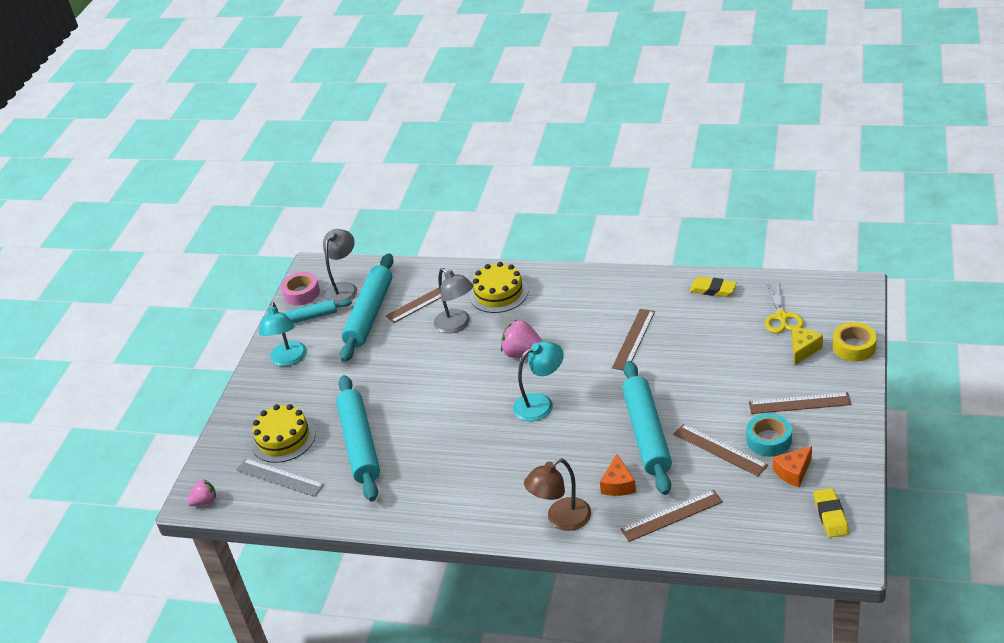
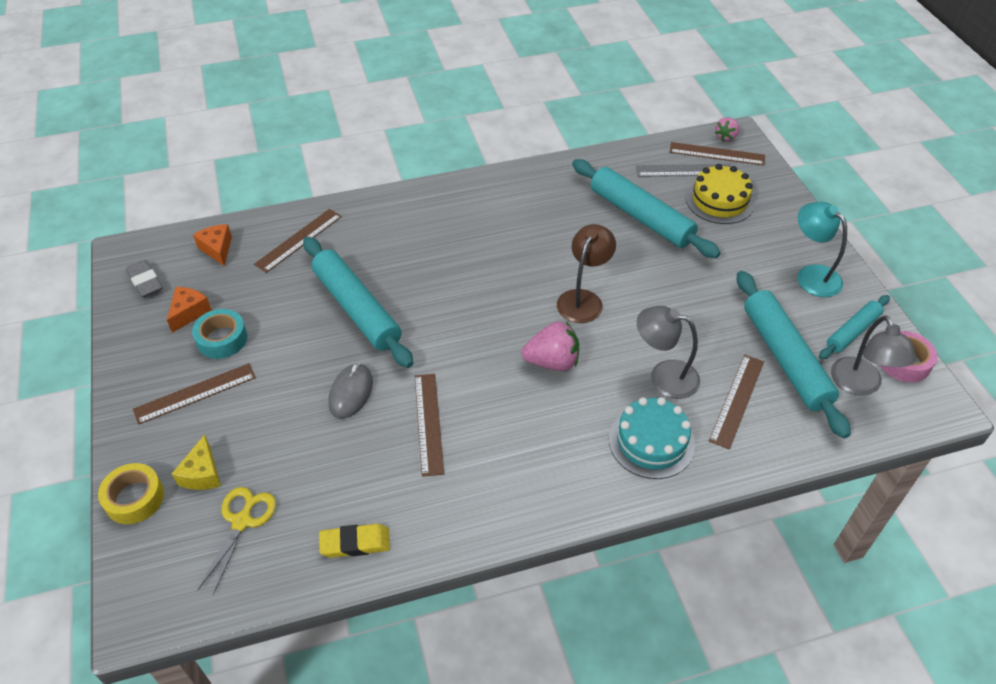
camera: 145 degrees right, 10 degrees up
(499, 293) = (651, 442): yellow cake -> turquoise cake
(541, 404) = (489, 308): turquoise lamp -> none
(561, 519) = (399, 209): brown lamp -> brown lamp (583, 299)
(618, 484) = (362, 252): orange cheese -> orange cheese (217, 249)
(679, 372) = (351, 393): none -> grey mouse
(719, 449) = (272, 314): brown ruler -> brown ruler (717, 154)
(782, 317) = (242, 522): yellow scissors -> yellow scissors turned 45 degrees clockwise
(830, 515) = (145, 281): yellow eraser -> grey eraser

